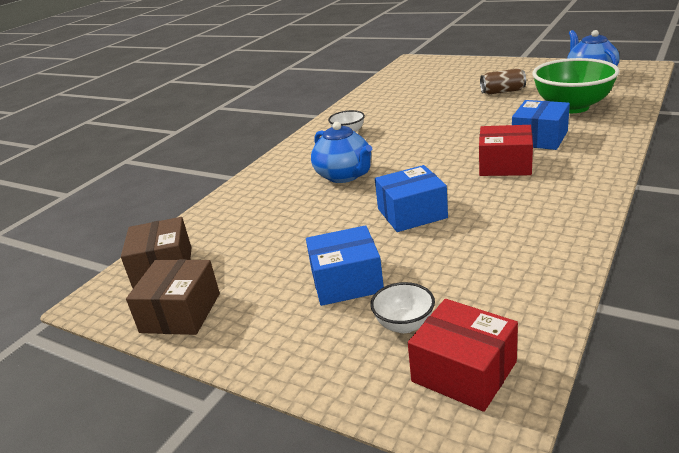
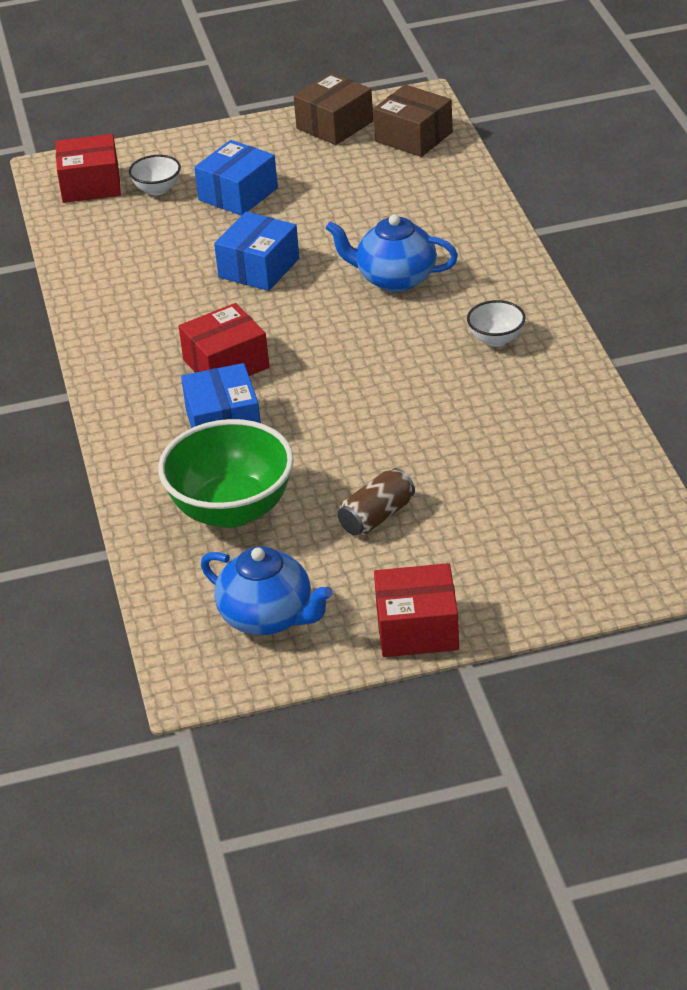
camera: 135 degrees right, 10 degrees up
(180, 313) = (334, 125): brown box -> brown box turned 75 degrees clockwise
(528, 64) = (417, 628): none -> red box

